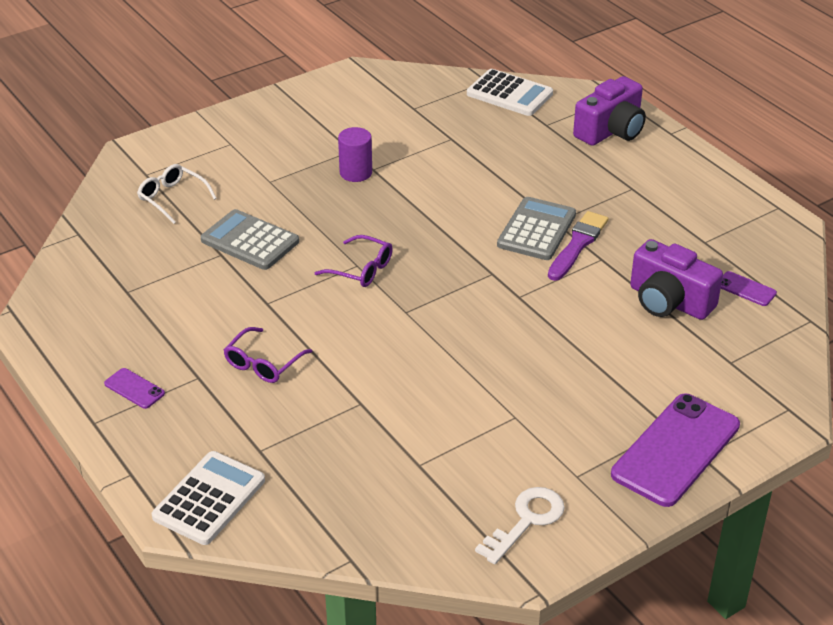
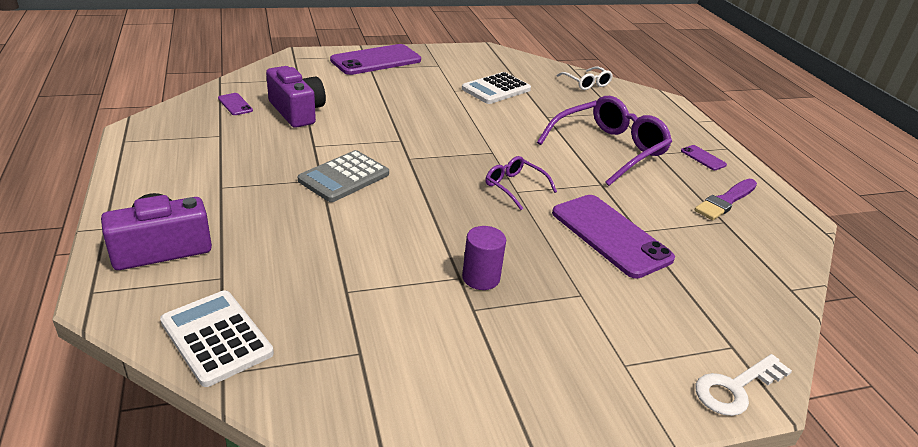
camera: 165 degrees left, 5 degrees down
(172, 198) = (694, 304): white glasses -> white glasses (586, 83)
(209, 499) = (648, 102): white calculator -> white calculator (496, 89)
(250, 241) = (610, 235): grey calculator -> purple phone
(263, 364) = (609, 149): purple glasses -> purple glasses, size x1.96
(526, 521) = (477, 59): white key -> white key (735, 388)
(577, 245) = (321, 158): purple brush -> purple brush (725, 201)

